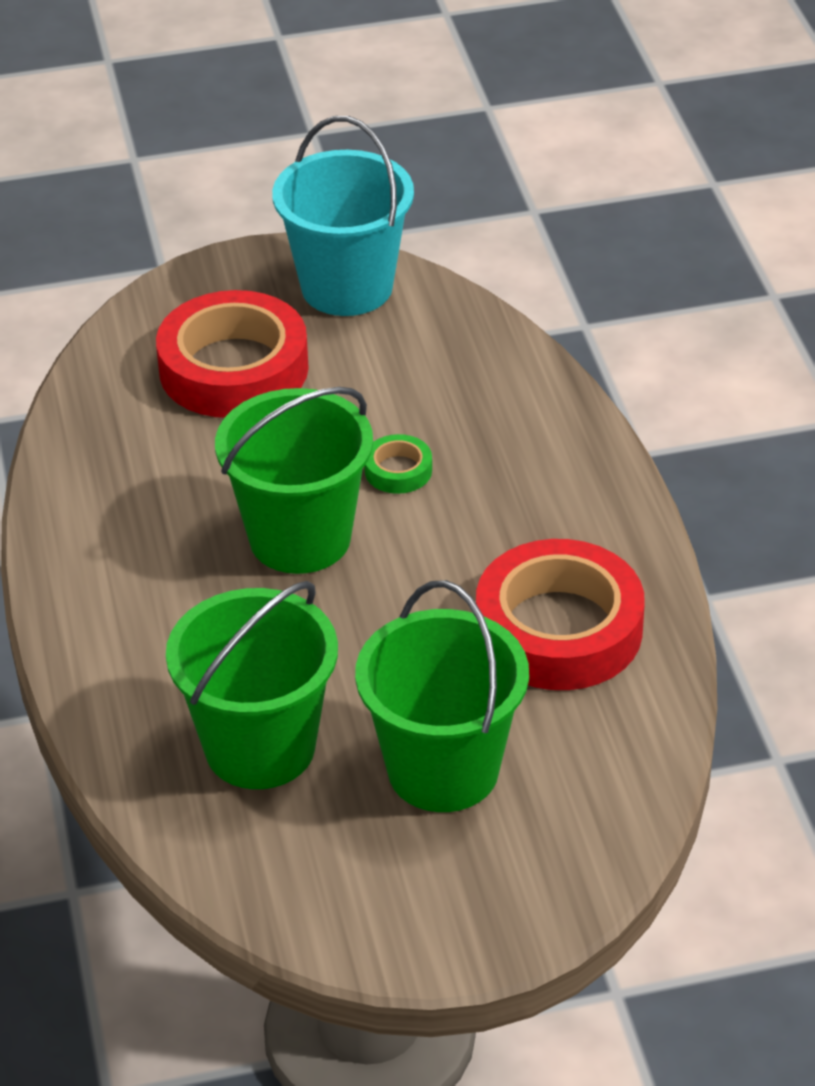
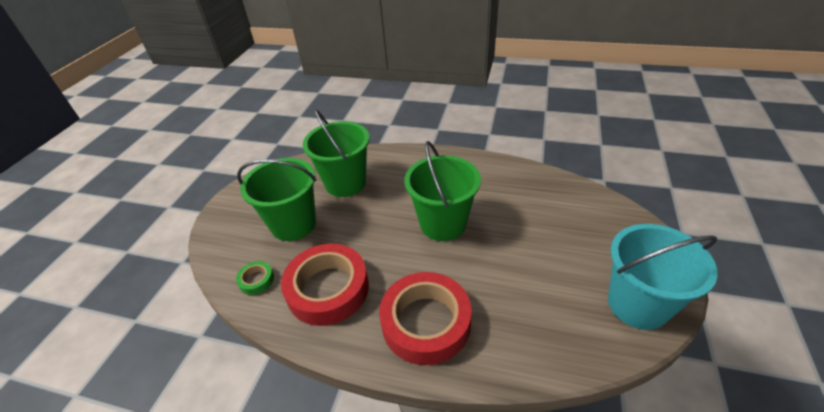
camera: 120 degrees right, 0 degrees up
(234, 368) = (574, 236): red tape -> red tape (426, 322)
(398, 470) = (468, 271): green tape -> green tape (256, 280)

